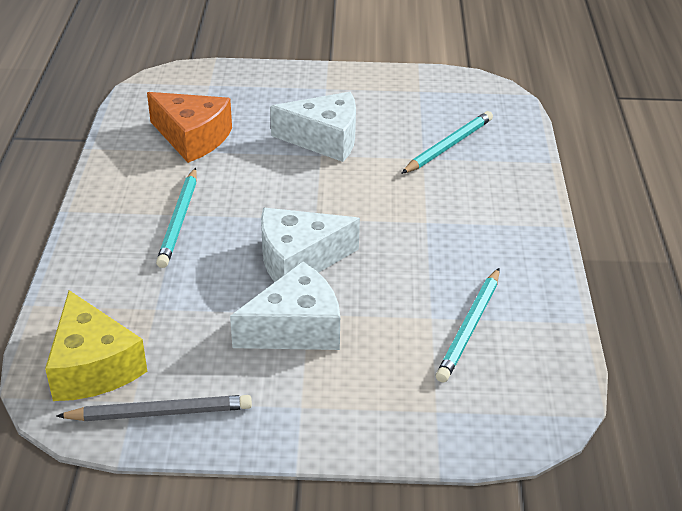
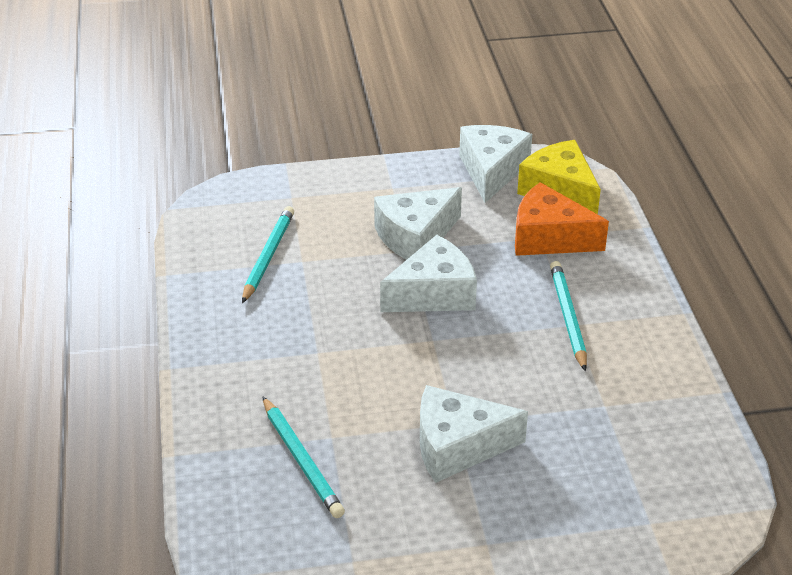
camera: 170 degrees right, 0 degrees up
(160, 413) = (491, 171): grey pencil -> white cheese
(192, 138) = (616, 423): orange cheese -> orange cheese (549, 238)
(448, 146) = (302, 460): turquoise pencil -> turquoise pencil turned 60 degrees counterclockwise

